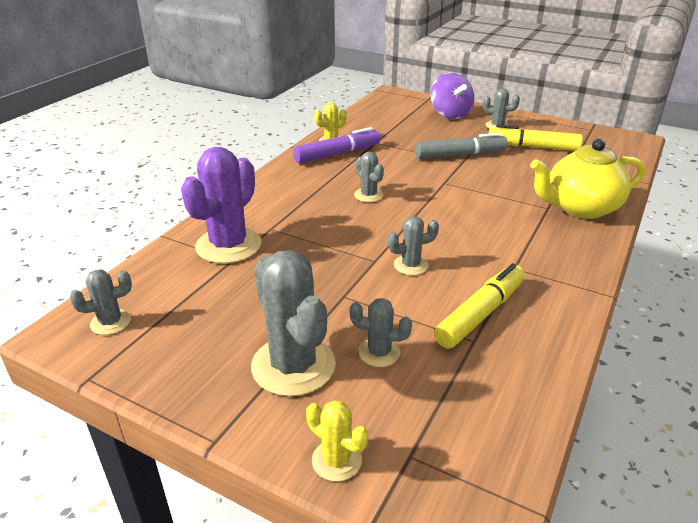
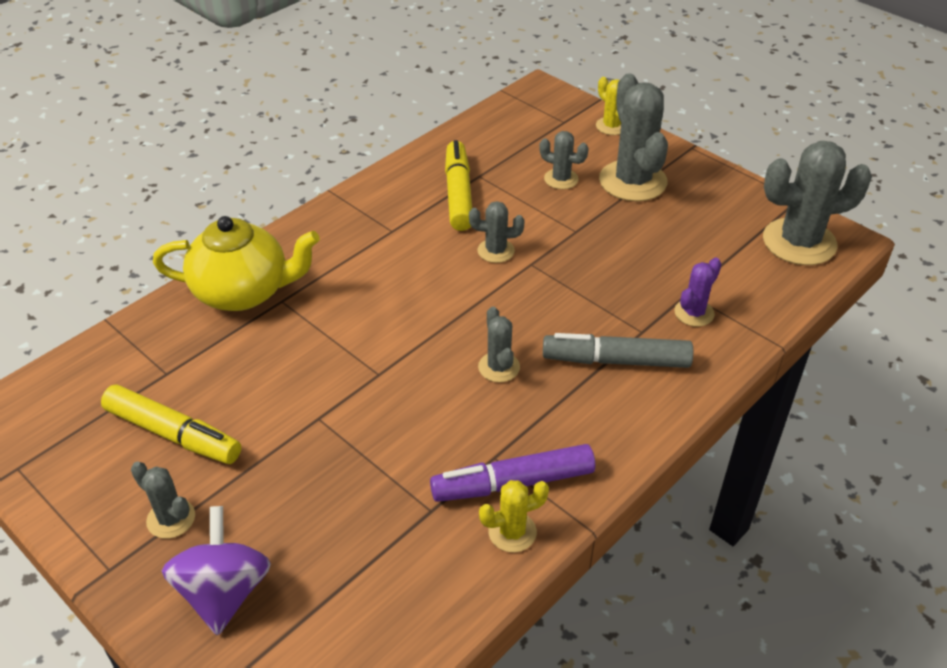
camera: 165 degrees left, 10 degrees up
(110, 322) = (799, 242): grey cactus -> grey cactus, size x1.97
(228, 245) = (694, 313): purple cactus -> purple cactus, size x0.51
(460, 155) = (310, 435): grey marker -> grey marker (616, 360)
(480, 314) = (459, 193): yellow marker -> yellow marker turned 120 degrees clockwise

